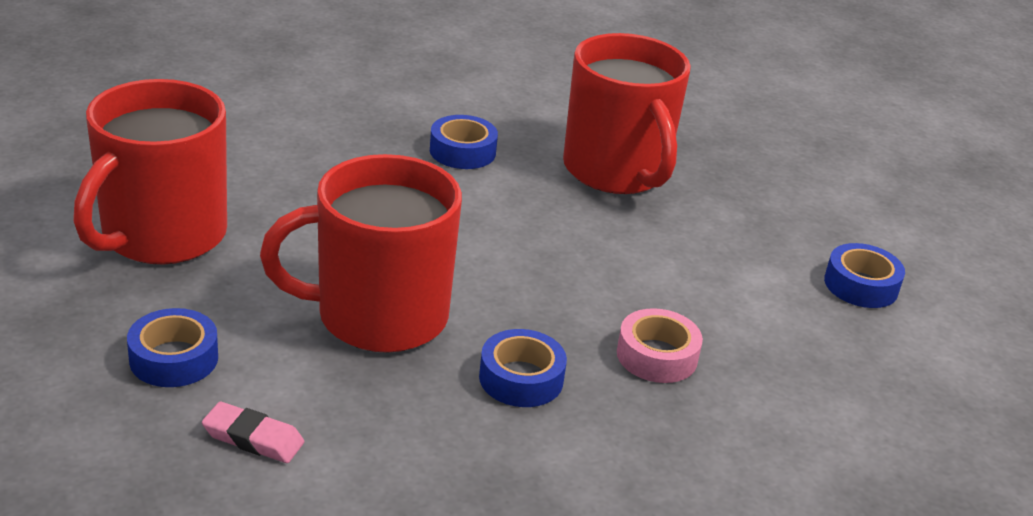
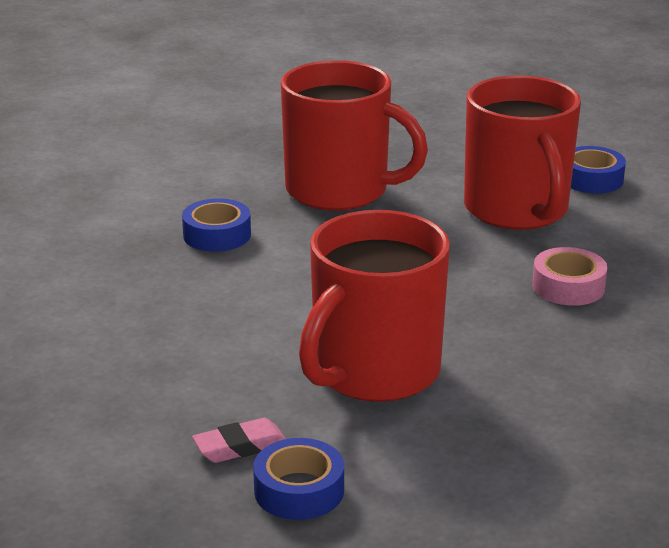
camera: 40 degrees left, 5 degrees down
(162, 235) = (117, 421): red mug -> red mug (517, 210)
(253, 438) = (448, 497): pink eraser -> pink eraser (240, 446)
(521, 378) = (525, 349): blue tape -> none

